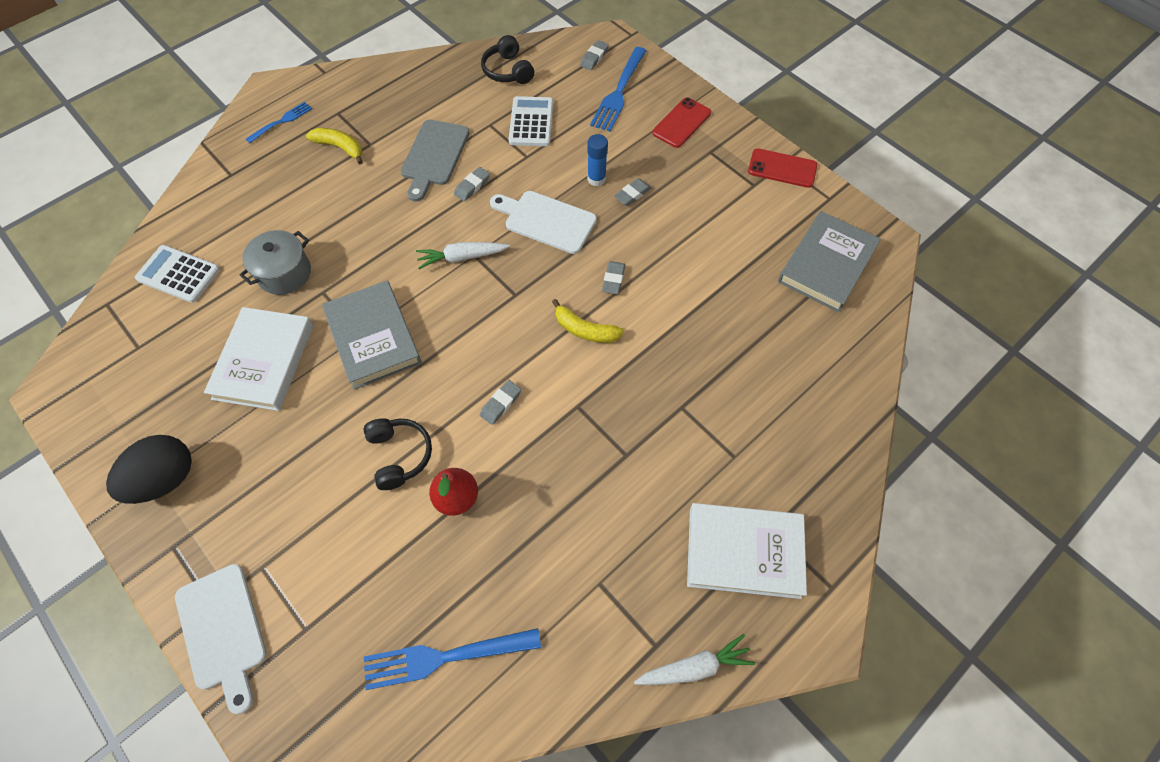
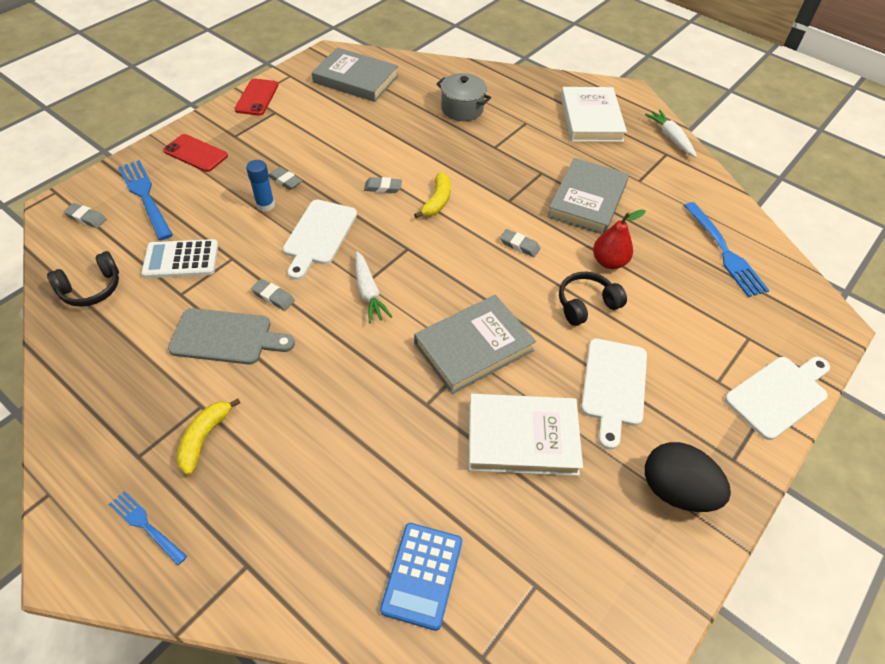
camera: 100 degrees left, 10 degrees down
(178, 274) = (422, 575): white calculator -> blue calculator
(284, 273) = (406, 449): grey pot -> grey pot (462, 109)
(290, 455) = (613, 386): none -> white cutting board
(567, 500) = (587, 200): none -> grey book
(619, 92) = (145, 196): blue fork -> blue fork turned 135 degrees counterclockwise

